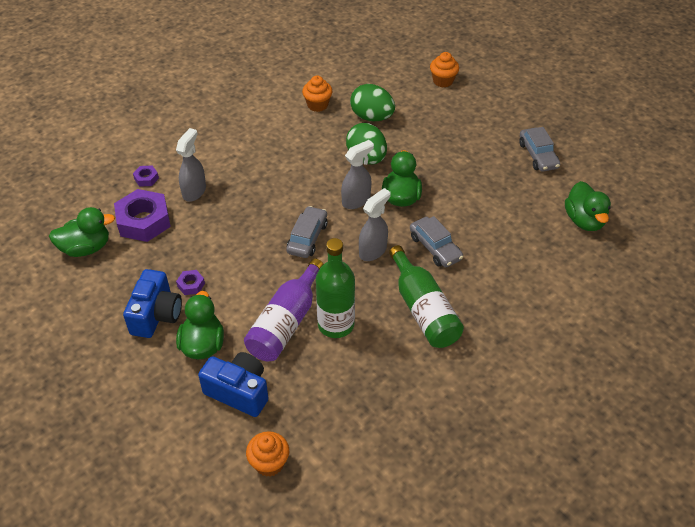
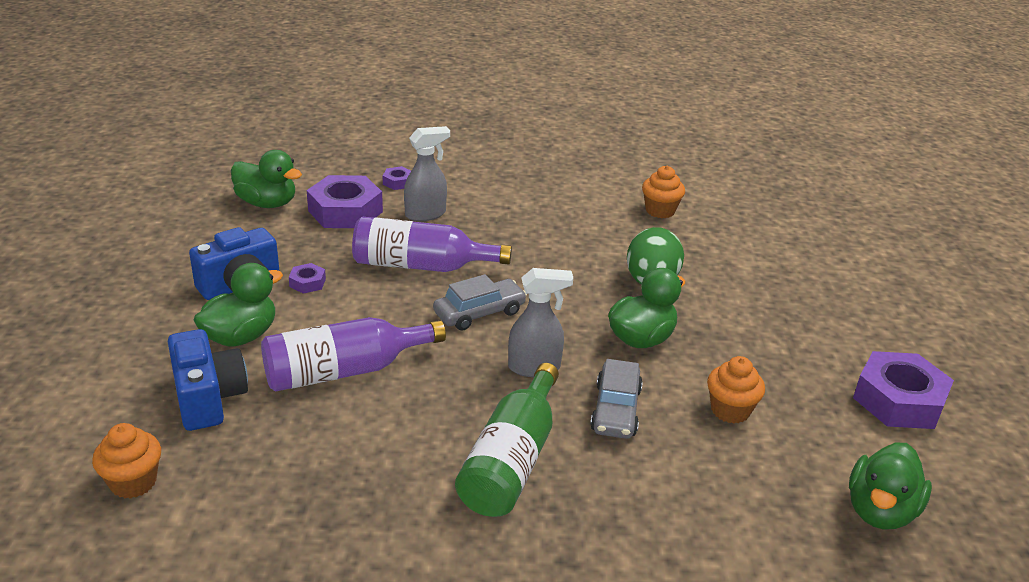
camera: 40 degrees right, 15 degrees down
(238, 229) = (421, 265): none -> purple bottle
(336, 324) = (392, 407): green bottle -> none
(356, 200) = (583, 312): grey spray bottle -> none
(372, 117) = (711, 250): green egg -> none
(443, 81) = (853, 262): orange cupcake -> orange cupcake (730, 410)
(538, 155) = (898, 400): grey car -> purple nut

